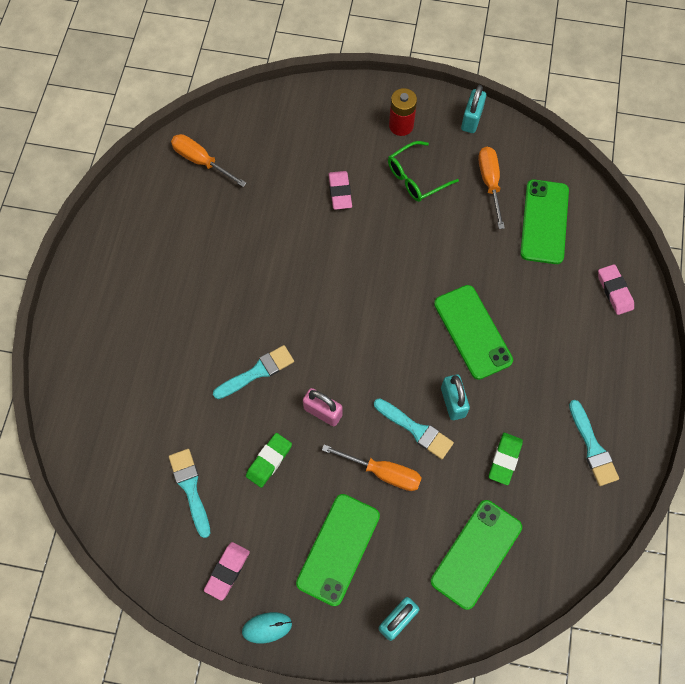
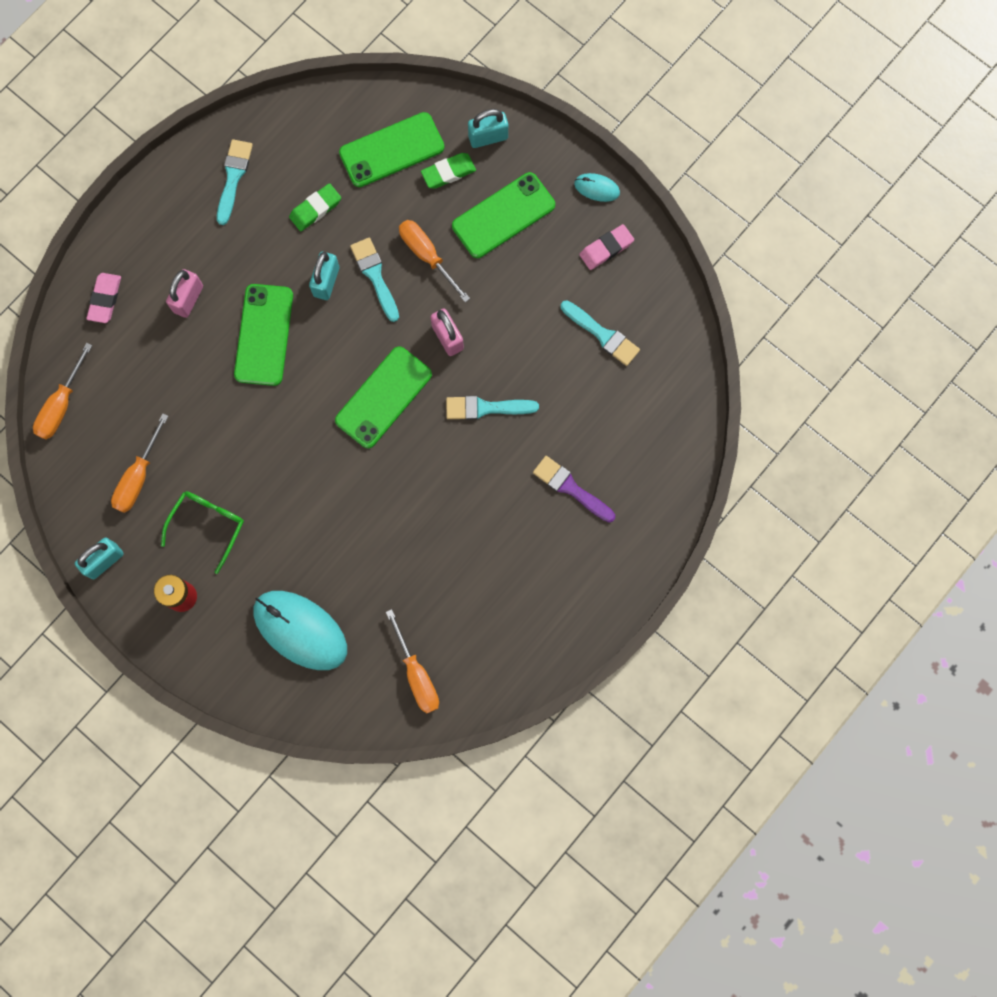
camera: 150 degrees left, 10 degrees up
(153, 347) = (570, 488): none -> purple brush
(190, 488) = (602, 335): turquoise brush -> turquoise brush turned 60 degrees counterclockwise
(269, 461) = (520, 320): green eraser -> green eraser (448, 172)
(303, 147) = (300, 630): none -> turquoise mouse
(340, 192) = (295, 553): pink eraser -> none
(416, 178) = (208, 525): green glasses -> green glasses turned 60 degrees counterclockwise
(544, 222) = (117, 404): green phone -> green phone (384, 397)
(552, 326) = (188, 299): none -> pink padlock
(583, 200) = (61, 405): none -> orange screwdriver

